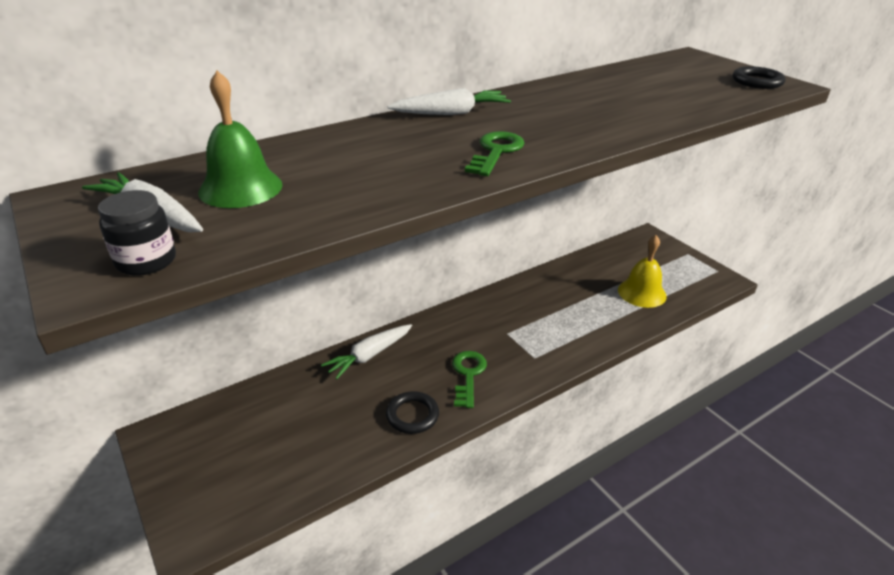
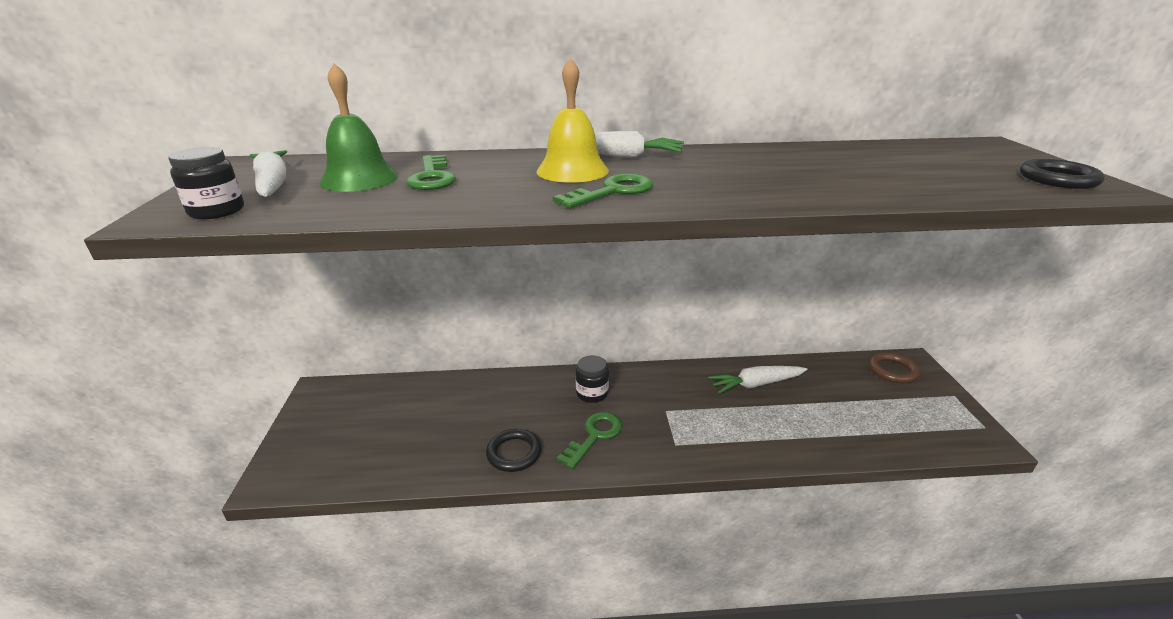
camera: 30 degrees right, 5 degrees down
(314, 170) = (432, 177): none -> green key
(369, 355) = (522, 386): white carrot -> white carrot (756, 384)
(437, 340) = (592, 393): none -> black jar
(640, 247) = (892, 370): none -> brown ring
(642, 293) = (856, 420): yellow bell -> yellow bell (572, 170)

